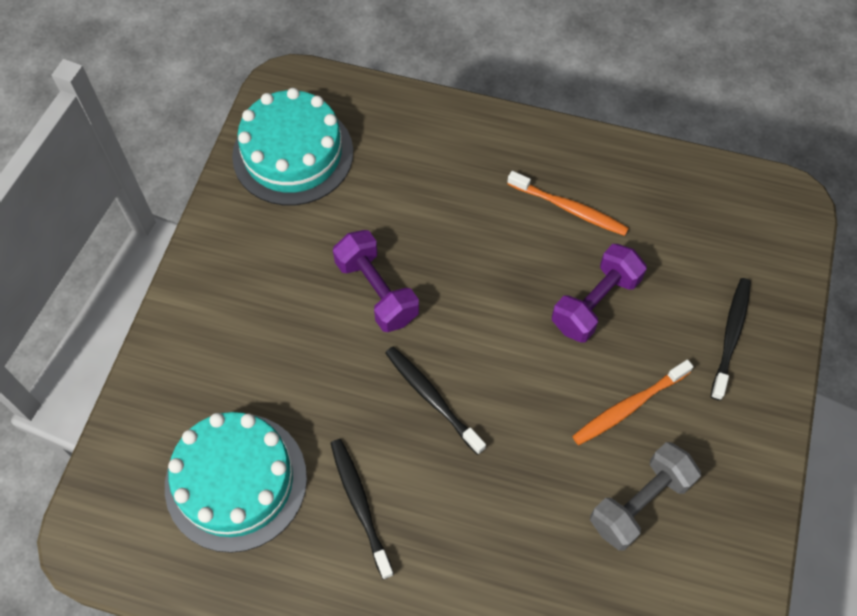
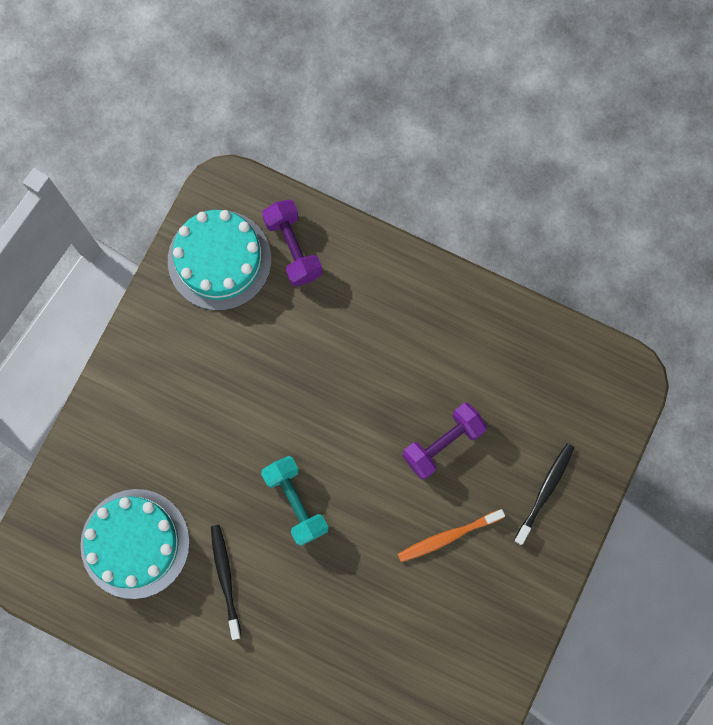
camera: 10 degrees right, 15 degrees up
(376, 291) = (268, 402): purple dumbbell -> purple dumbbell (293, 248)
(432, 398) = (295, 502): black toothbrush -> turquoise dumbbell
(569, 209) = (442, 353): orange toothbrush -> none
(640, 503) = (437, 615): grey dumbbell -> none

